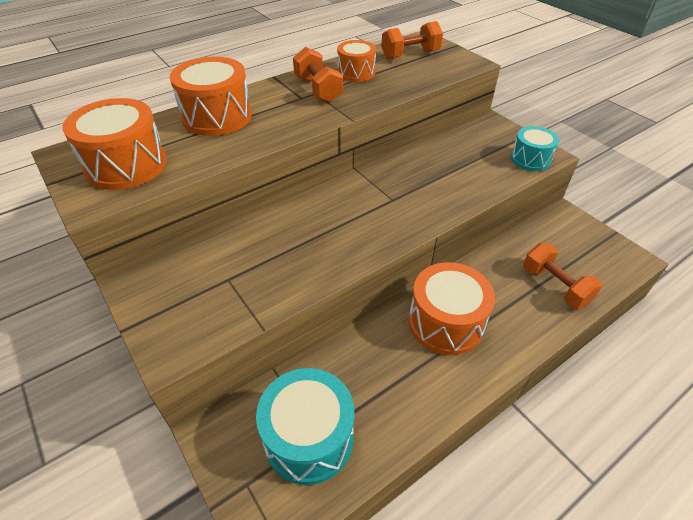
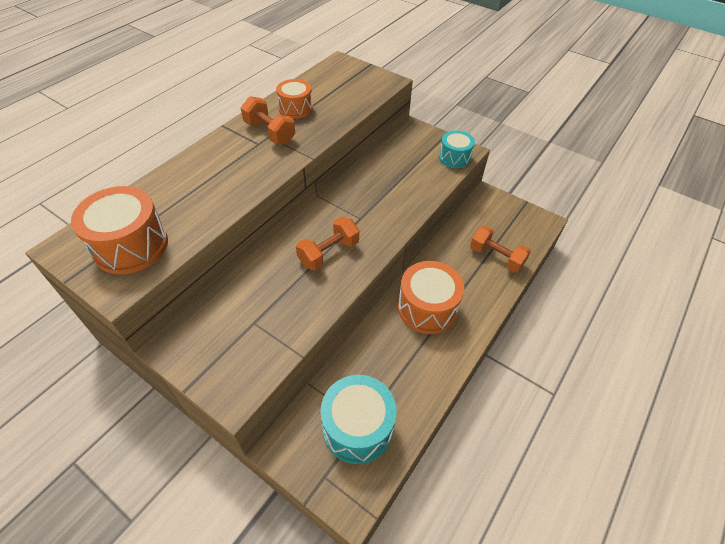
camera: 20 degrees left, 5 degrees up
(217, 116) = (190, 178): orange drum -> none
(410, 55) = (335, 81): orange dumbbell -> orange dumbbell (328, 253)

